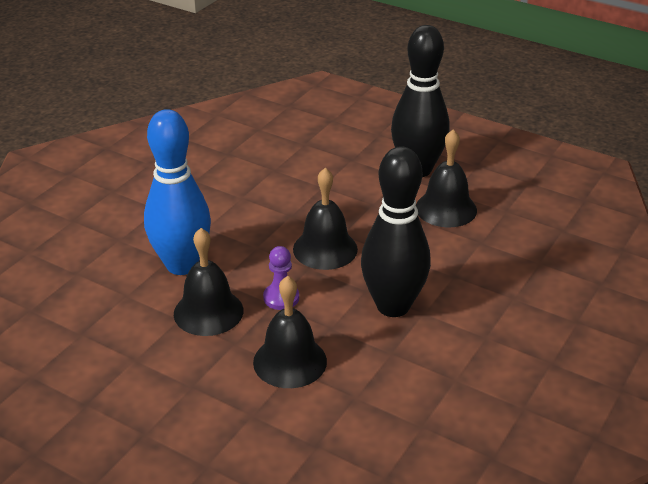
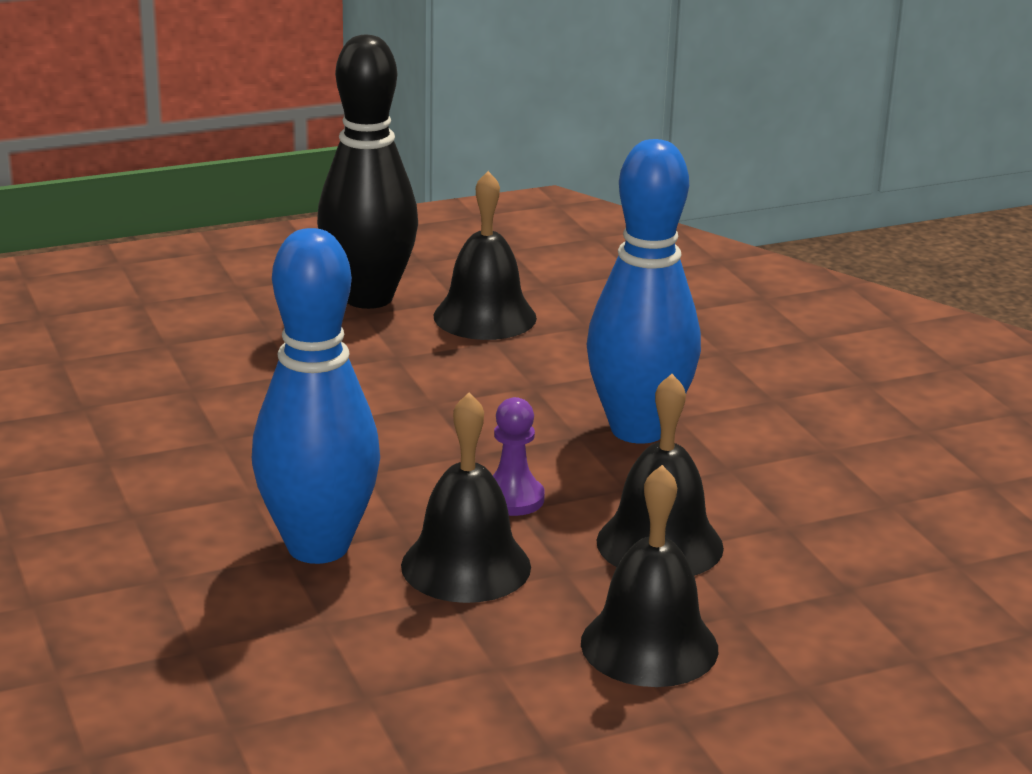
camera: 55 degrees left, 10 degrees down
(325, 249) = (448, 426): black bell -> black bell (649, 645)
(393, 306) = (638, 430): black bowling pin -> blue bowling pin

